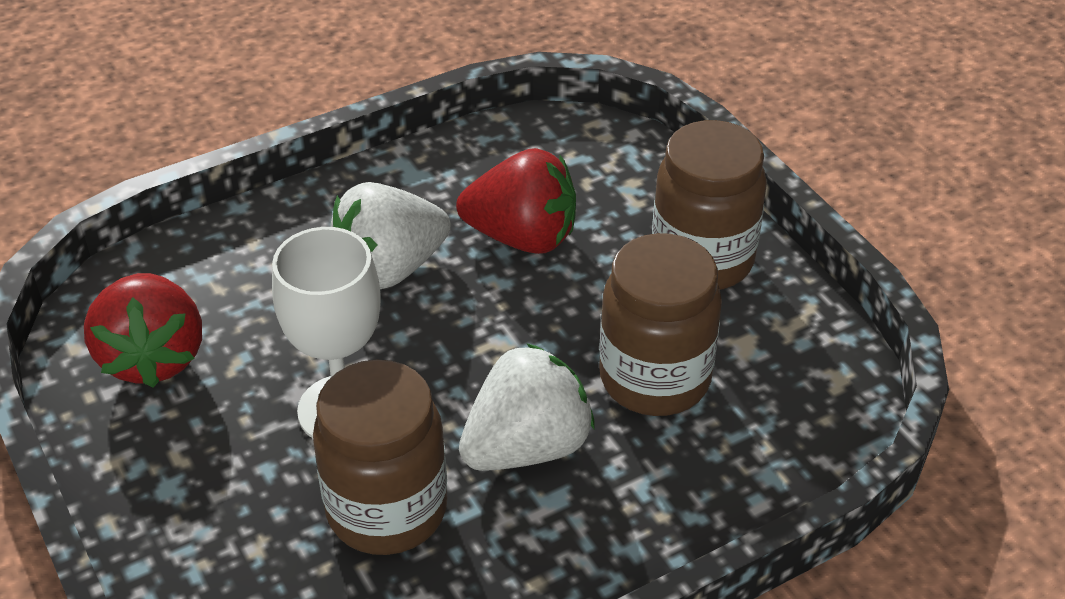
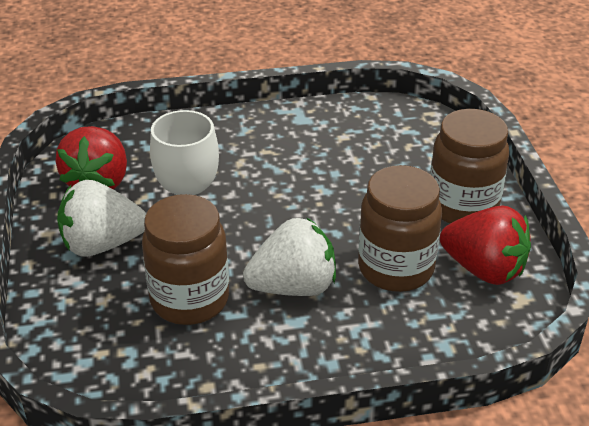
camera: 20 degrees right, 5 degrees down
(390, 268) = (260, 167): white strawberry -> white strawberry (102, 244)
(522, 237) = (351, 167): red strawberry -> red strawberry (484, 269)

